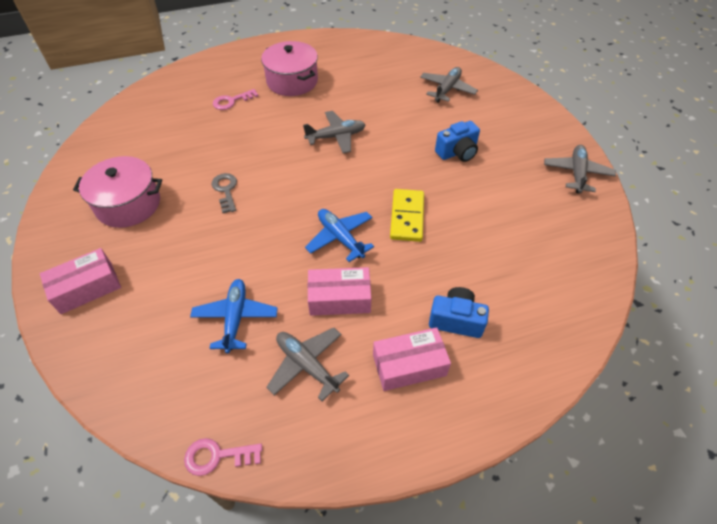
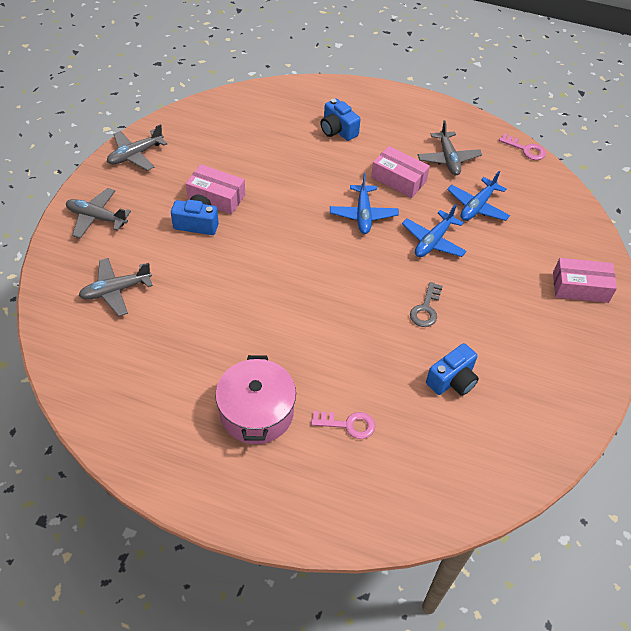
camera: 145 degrees left, 0 degrees up
(128, 204) = (522, 347): pink pot -> none
(176, 155) = (452, 380): none -> blue camera
(257, 251) = (433, 241): none -> blue plane
(336, 137) = (281, 304): grey plane -> grey plane (97, 218)
(407, 217) = (299, 200): yellow domino -> none
(409, 365) = (388, 128): pink box -> pink box (216, 197)

